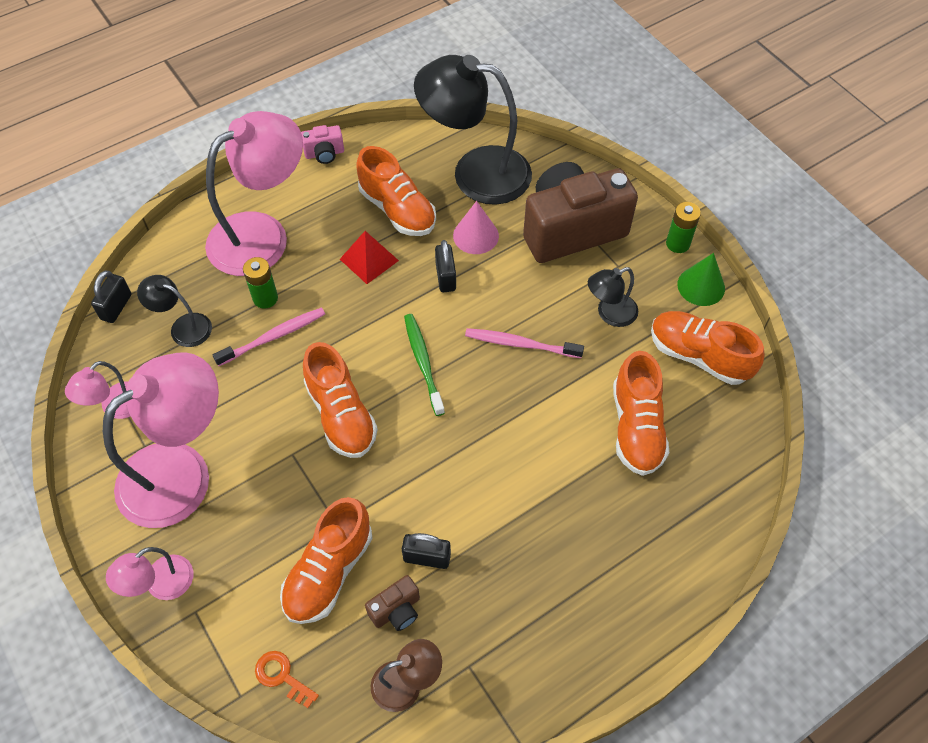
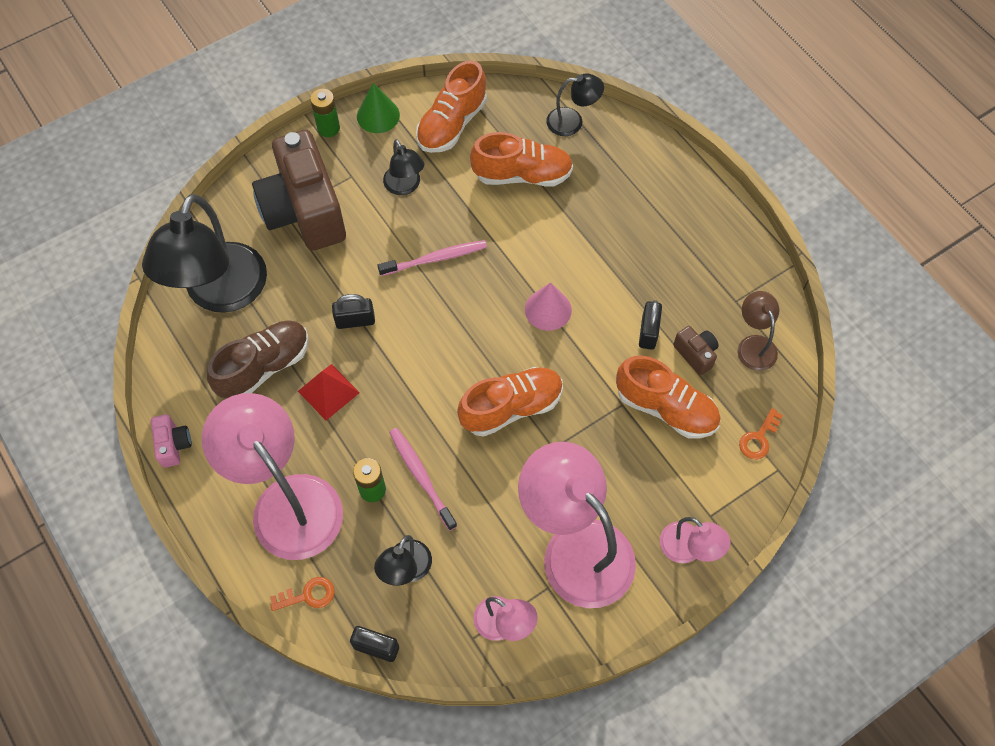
camera: 90 degrees left, 5 degrees up
(173, 255) = (308, 595): none -> orange key
(397, 210) = (264, 367): orange shoe -> brown shoe
(423, 362) = (454, 339): green toothbrush -> none
(475, 235) = (305, 294): pink cone -> pink cone (548, 309)
(520, 344) = (436, 258): pink toothbrush -> pink toothbrush turned 120 degrees counterclockwise
(722, 483) = (572, 121): none -> black lamp

